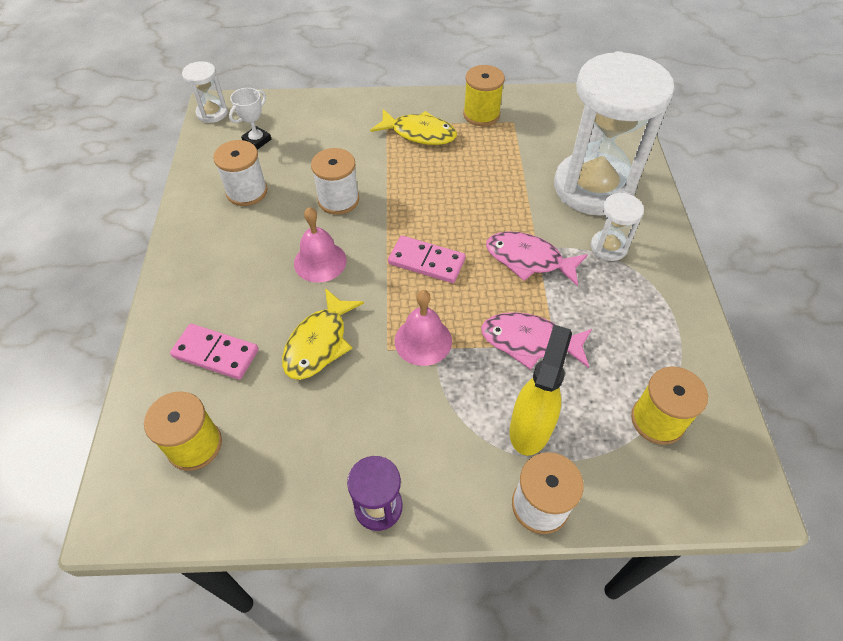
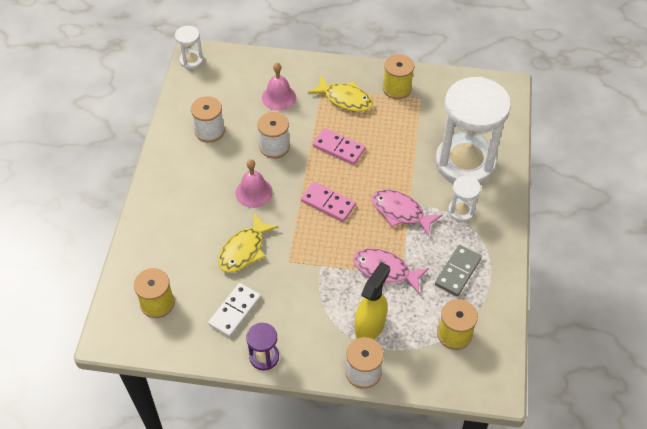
camera: 10 degrees right, 0 degrees up
(215, 353) = (176, 247): pink domino -> pink domino (338, 148)
(257, 140) = (222, 89): white trophy -> none
(319, 438) = (235, 311): none -> white domino
(423, 341) = (313, 259): pink bell -> pink bell (279, 97)
(631, 328) = (457, 272): none -> grey domino

